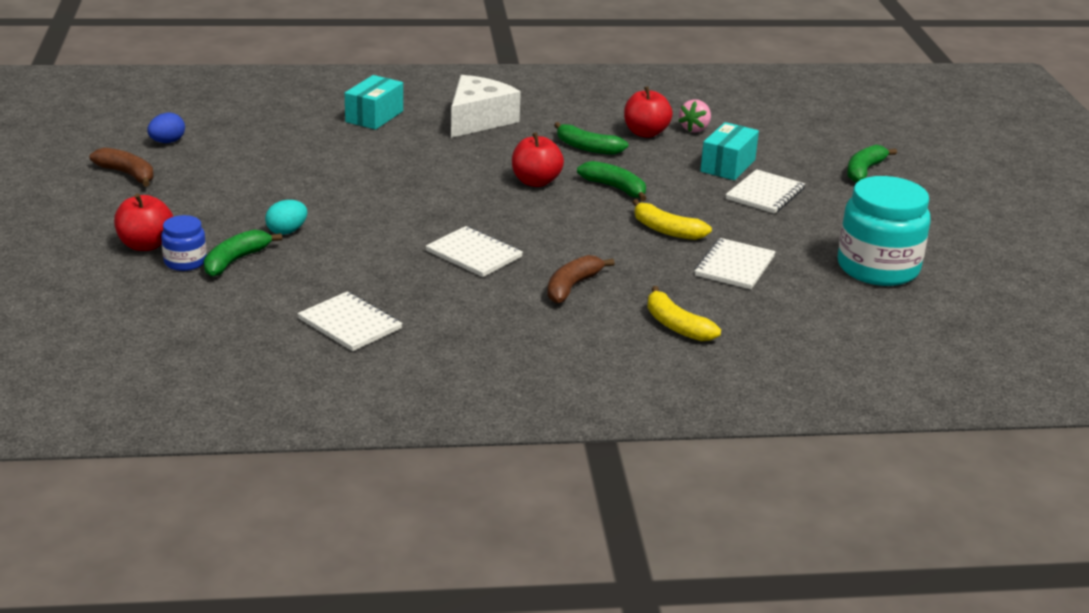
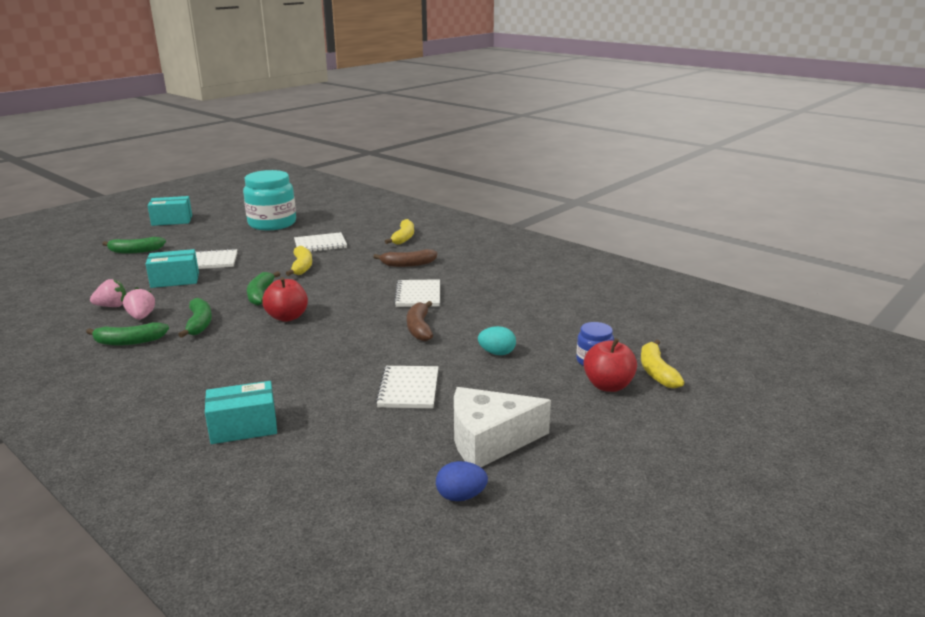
camera: 130 degrees left, 5 degrees down
(111, 276) = (656, 372): none -> yellow banana
(127, 174) = (548, 468): brown banana -> brown banana (419, 328)
(235, 261) = (559, 348): green banana -> green banana (129, 341)
(350, 324) = (545, 291): white notebook -> white notebook (408, 389)
(478, 120) = (191, 380): white cheese -> white cheese (489, 440)
(645, 133) = (141, 317): red apple -> pink strawberry
(979, 216) = (172, 220): none -> turquoise box

